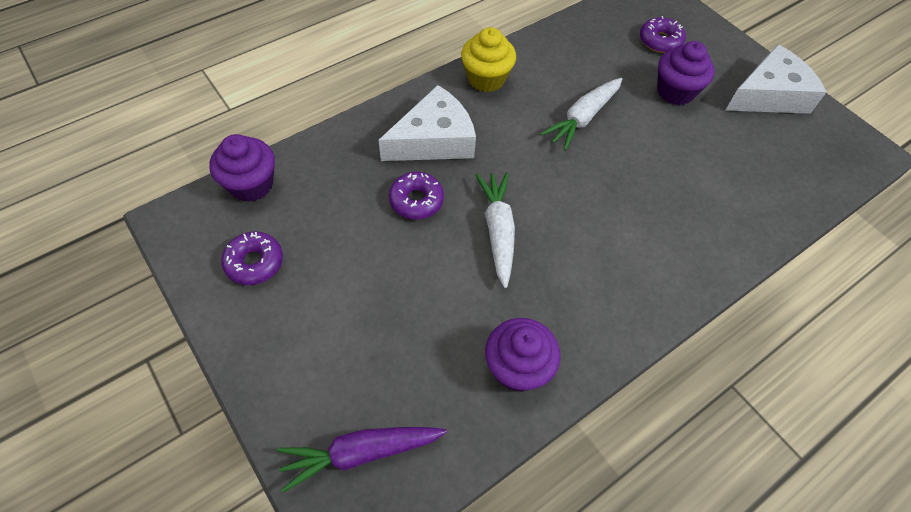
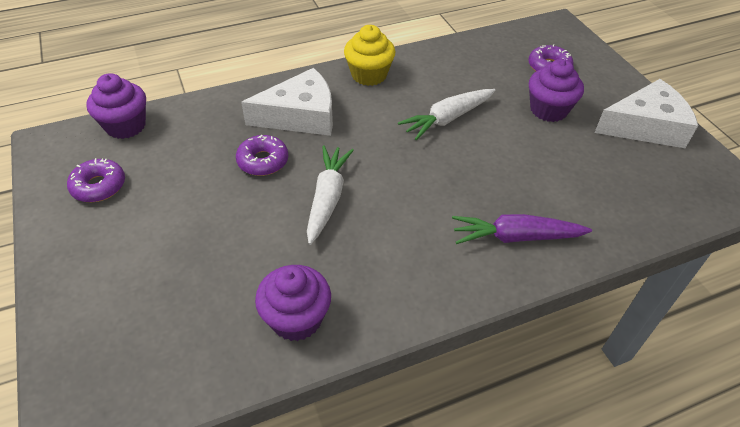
camera: 15 degrees right, 10 degrees down
(361, 453) = (116, 362): purple carrot -> purple carrot (516, 237)

